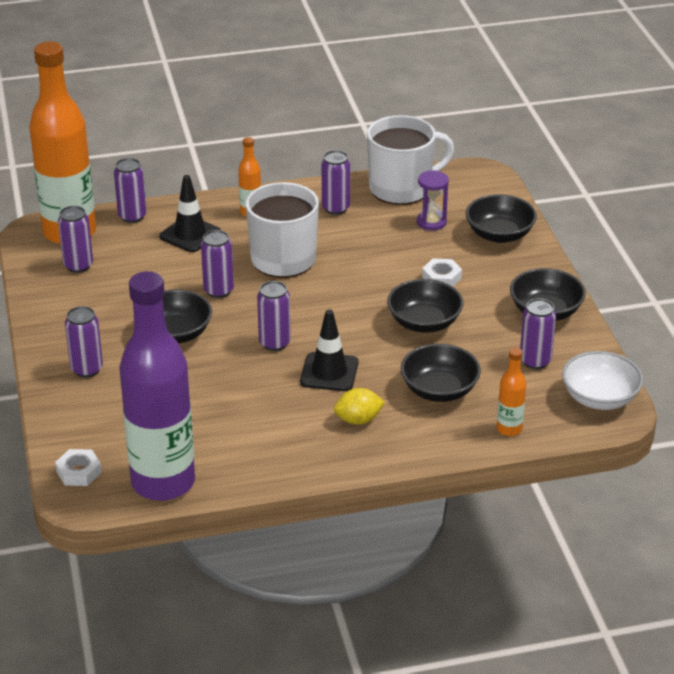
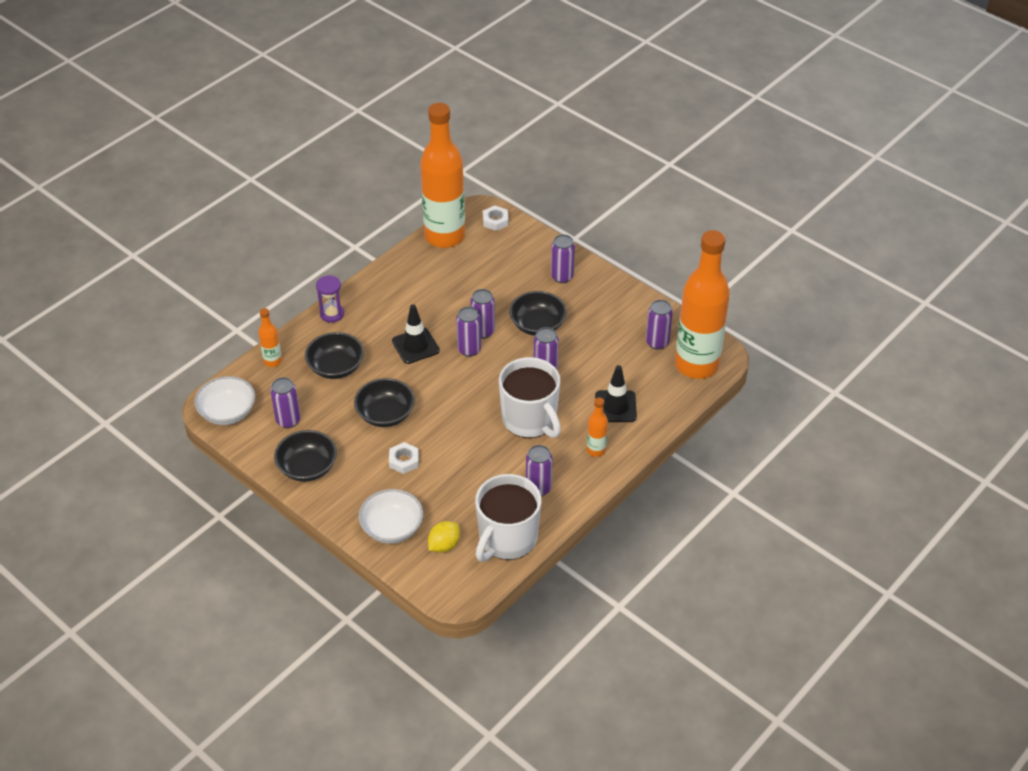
camera: 145 degrees right, 10 degrees up
(132, 216) = (673, 401): purple can -> purple can (483, 332)
(163, 482) = (444, 236): purple bottle -> orange bottle
(358, 420) = (370, 323): yellow lemon -> yellow lemon (444, 545)
(431, 222) = (454, 513): purple hourglass -> purple hourglass (332, 314)
(499, 234) = (392, 528): black bowl -> white bowl

